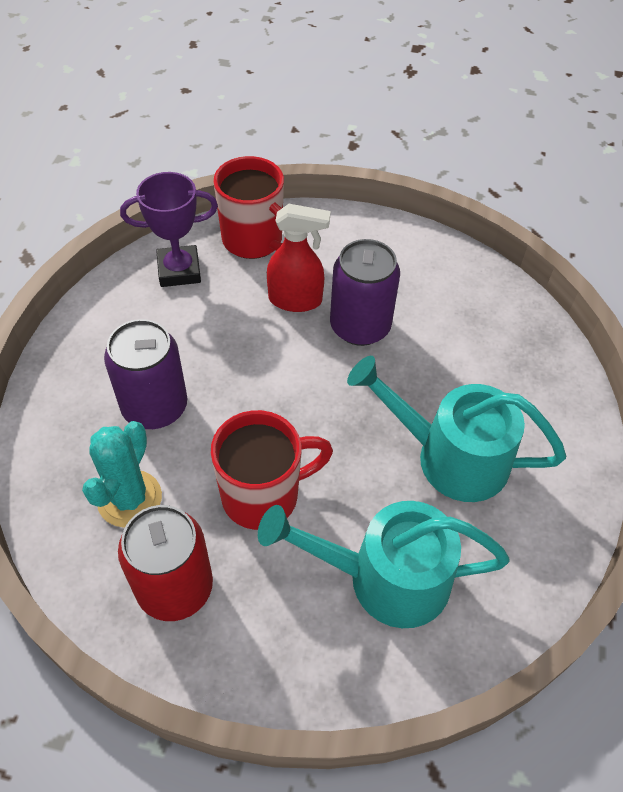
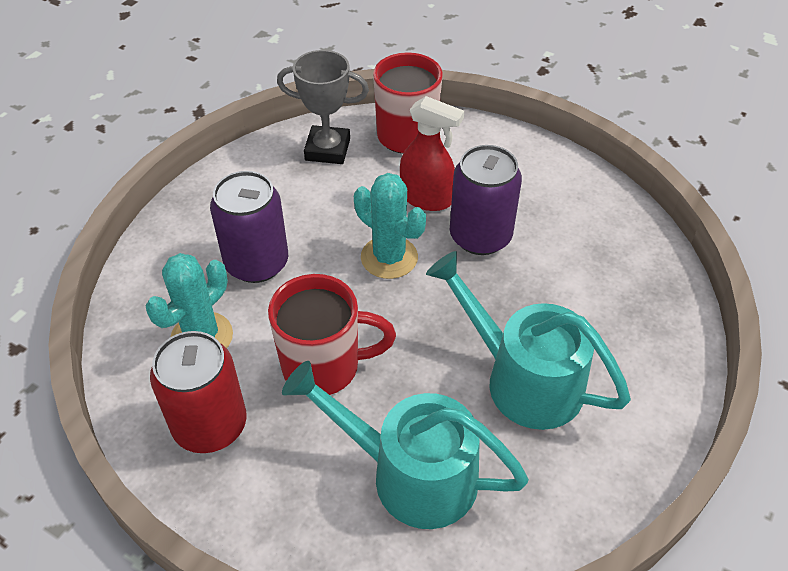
camera: 20 degrees right, 5 degrees down
(179, 270) = (327, 150): purple trophy -> grey trophy
(283, 368) = (389, 257): none -> turquoise cactus

